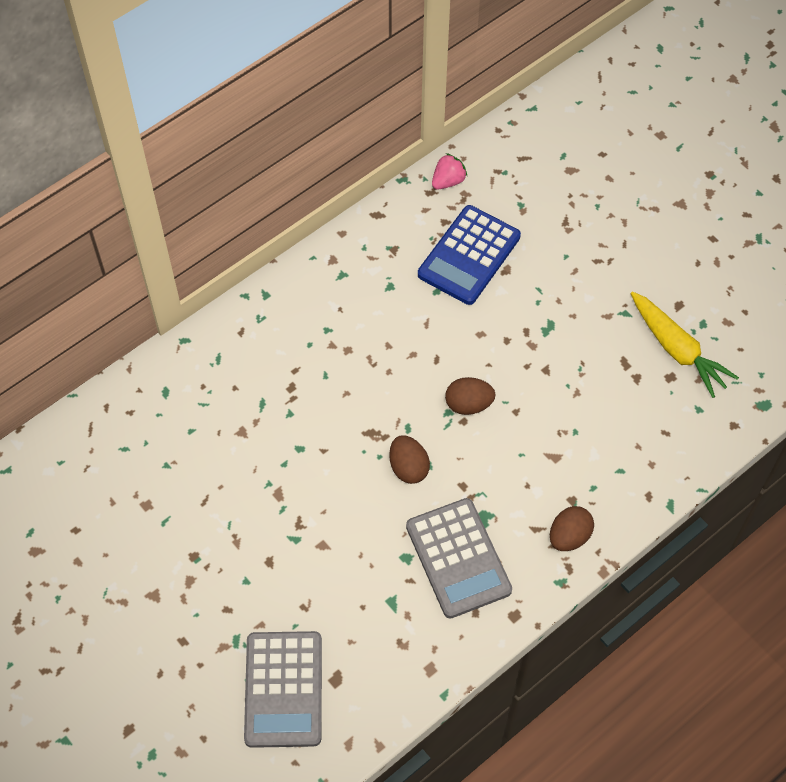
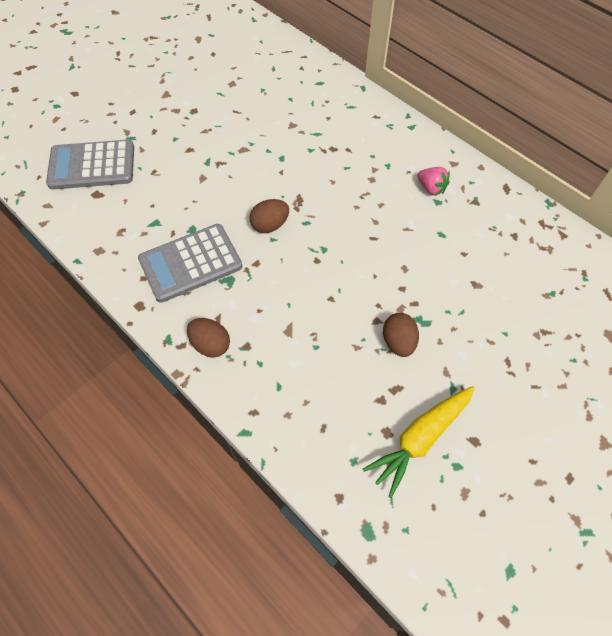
camera: 85 degrees right, 0 degrees up
(448, 181) = (559, 235): pink strawberry -> pink strawberry (431, 188)
(468, 404) = (333, 263): brown egg -> brown egg (398, 342)
(469, 256) = (483, 255): blue calculator -> none

